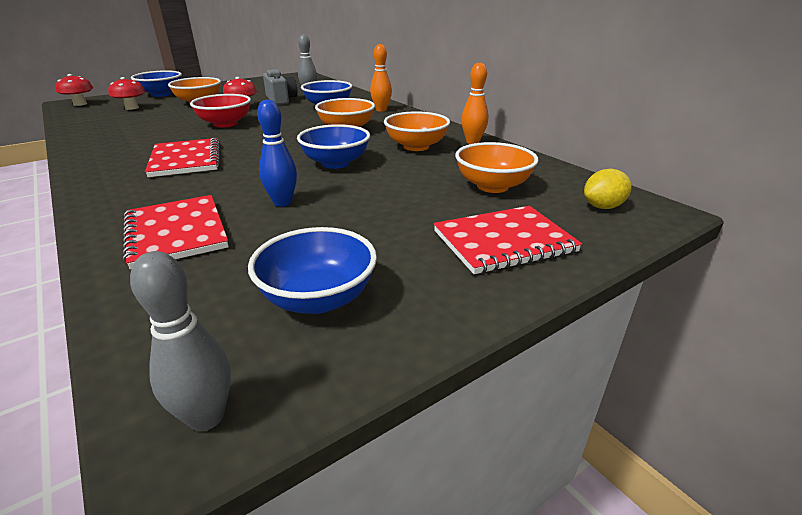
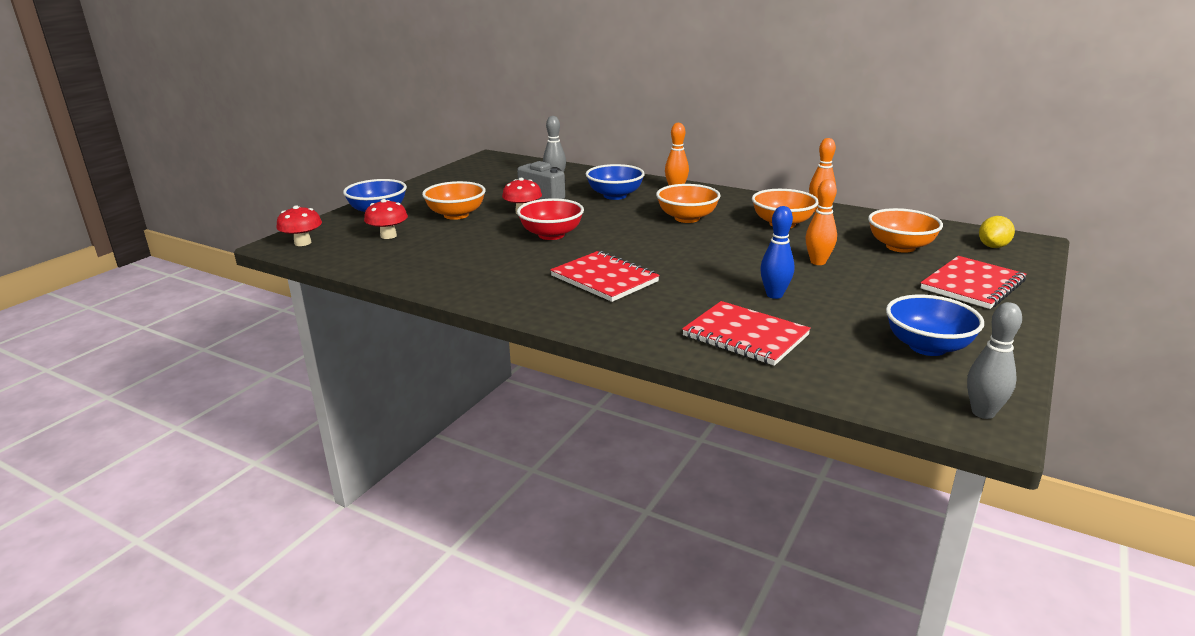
camera: 25 degrees left, 5 degrees down
(336, 163) = (747, 253): blue bowl -> none
(382, 183) = (818, 262): none -> orange bowling pin

